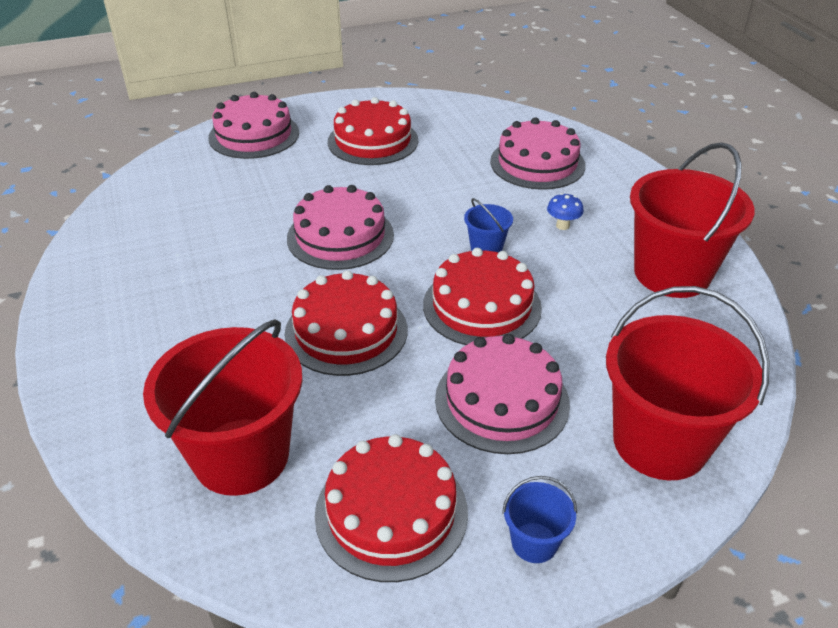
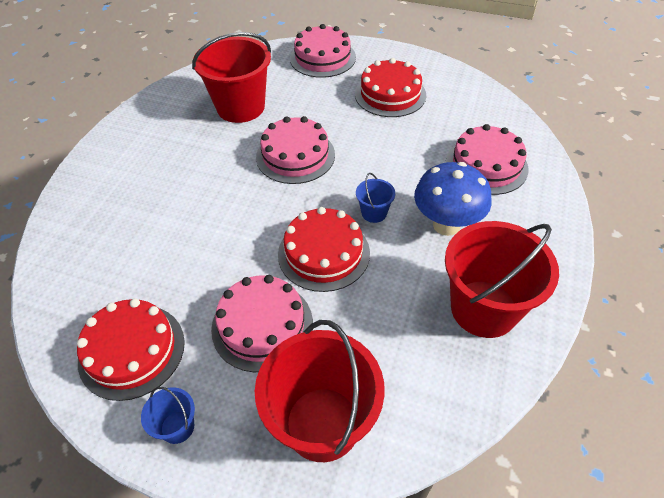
camera: 40 degrees right, 10 degrees up
(241, 456) = (103, 266): red bucket -> red bucket (241, 107)
(346, 331) = (230, 222): red cake -> none
(562, 226) = (446, 225): blue mushroom -> blue mushroom, size x2.38

